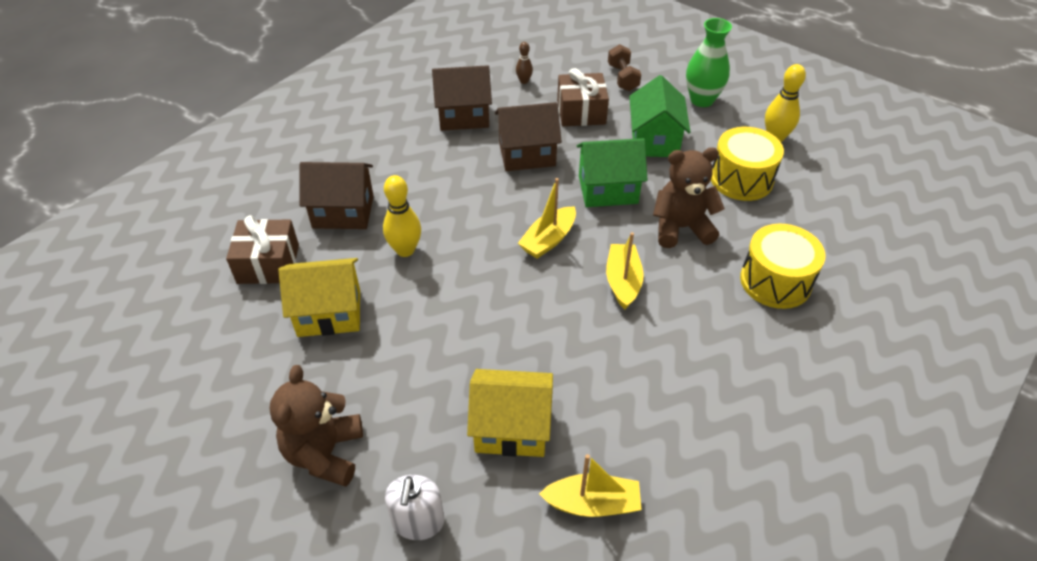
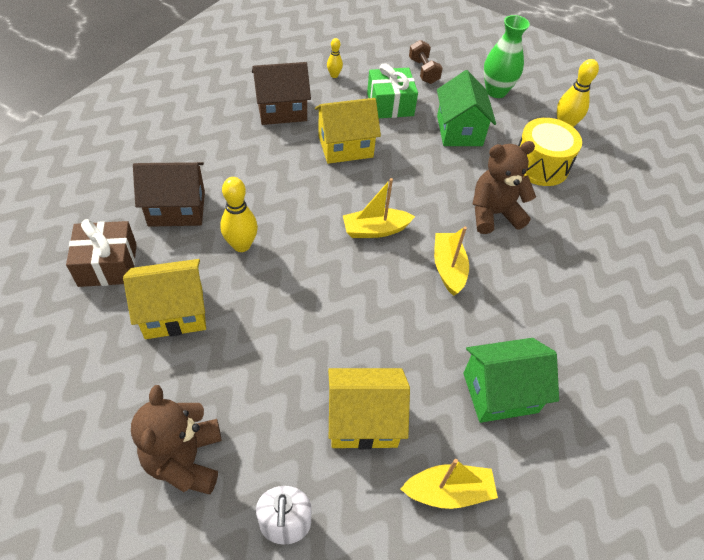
camera: 10 degrees left, 5 degrees up
(524, 81) = (334, 75): brown bowling pin -> yellow bowling pin
(527, 154) = (345, 146): brown house -> yellow house
(548, 240) = (375, 230): yellow boat -> yellow boat turned 45 degrees clockwise
(581, 112) = (390, 104): brown gift -> green gift
(608, 189) = (423, 179): green house -> green house (500, 392)
(775, 281) = (583, 262): yellow drum -> none

